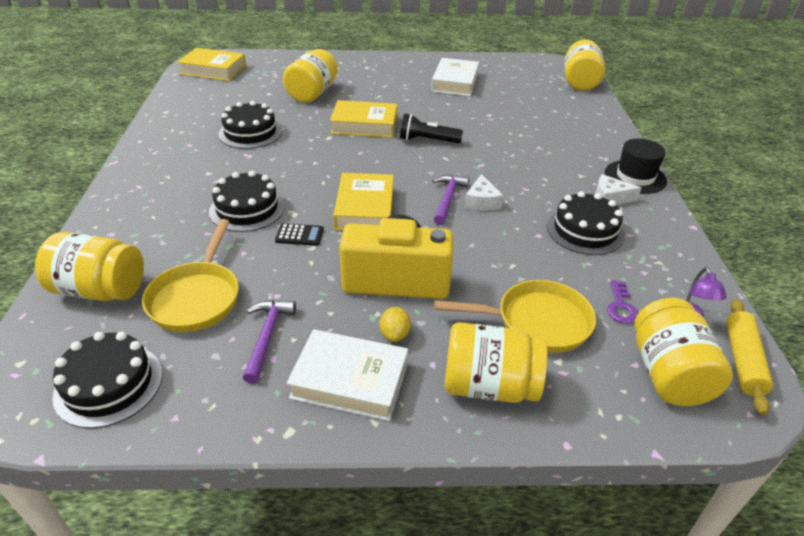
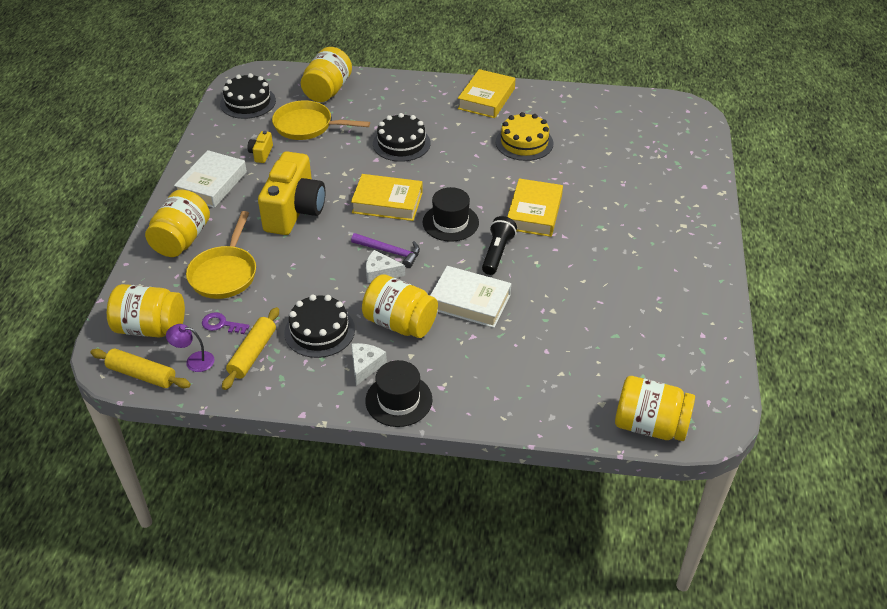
camera: 100 degrees right, 5 degrees up
(213, 70) = (665, 116): yellow book -> yellow book (486, 99)
(250, 133) = (524, 142): black cake -> yellow cake
(267, 336) = (261, 154): purple hammer -> yellow camera
(299, 235) = (360, 168): black calculator -> none
(312, 93) = (608, 181): yellow jar -> yellow jar (400, 323)
(390, 167) = (450, 222): none -> black hat
(394, 334) = (241, 205): yellow lemon -> none
(454, 82) = (642, 295): white book -> white book (470, 301)
(646, 272) = (252, 354): none -> yellow rolling pin

